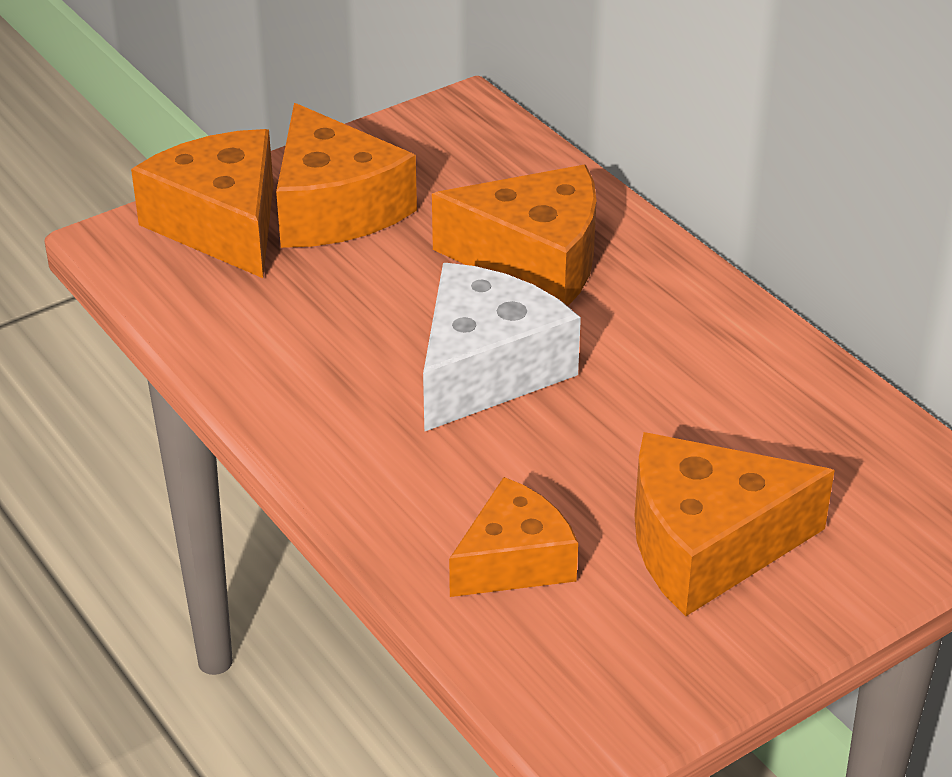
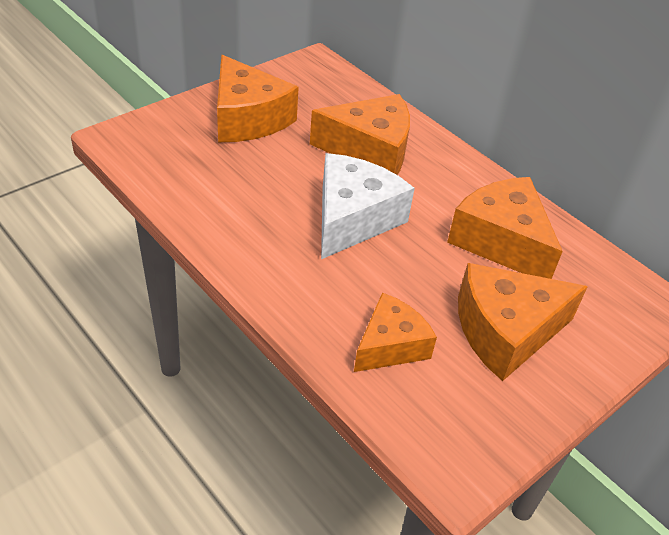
camera: 10 degrees left, 5 degrees up
(222, 224) = (180, 128): orange cheese -> orange cheese (501, 241)

